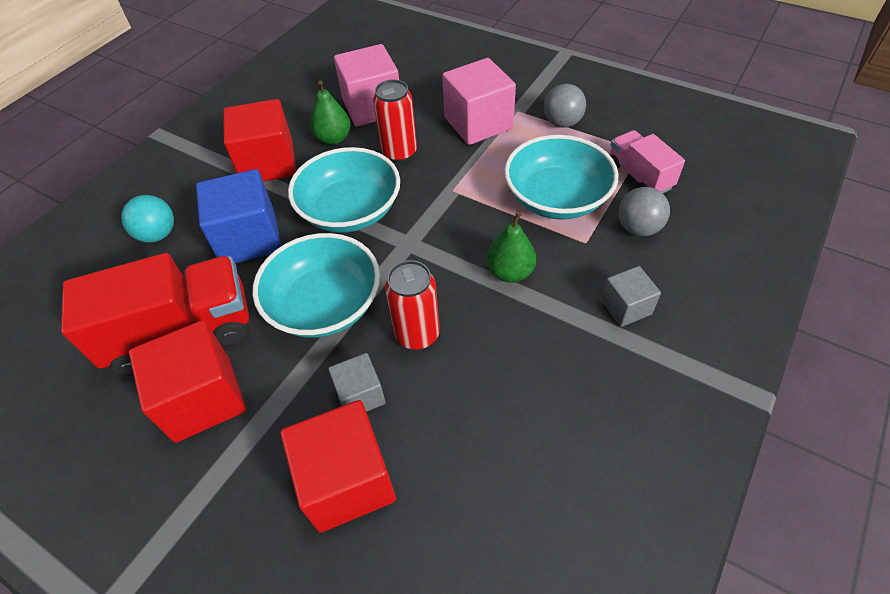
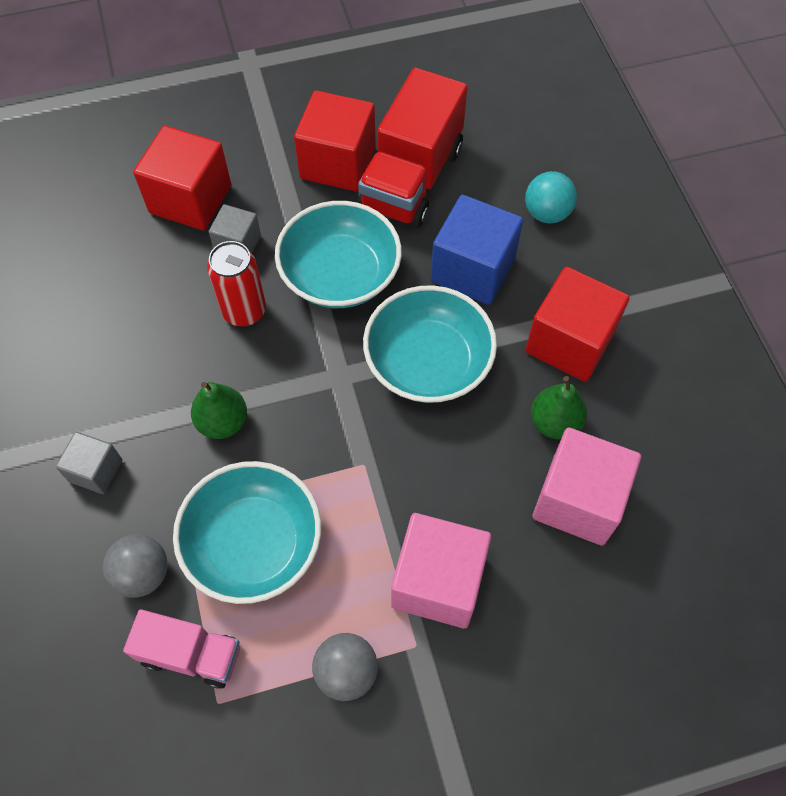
camera: 130 degrees right, 10 degrees up
(399, 153) = (468, 464): red can -> none

